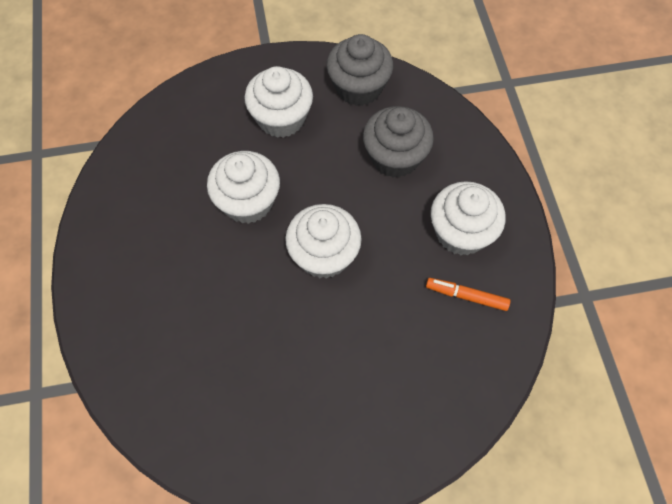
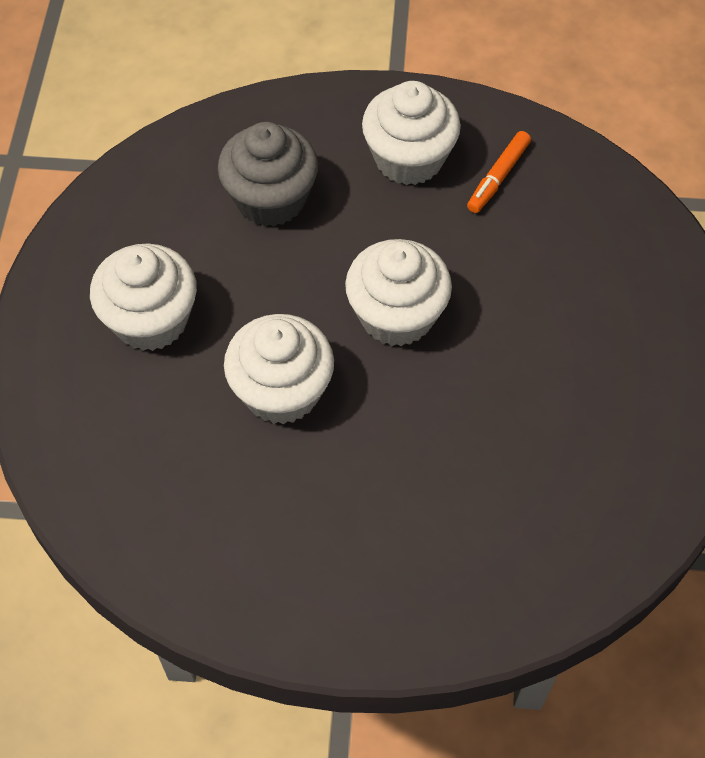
camera: 75 degrees left, 5 degrees down
(358, 87) = (135, 212): grey cupcake -> none

